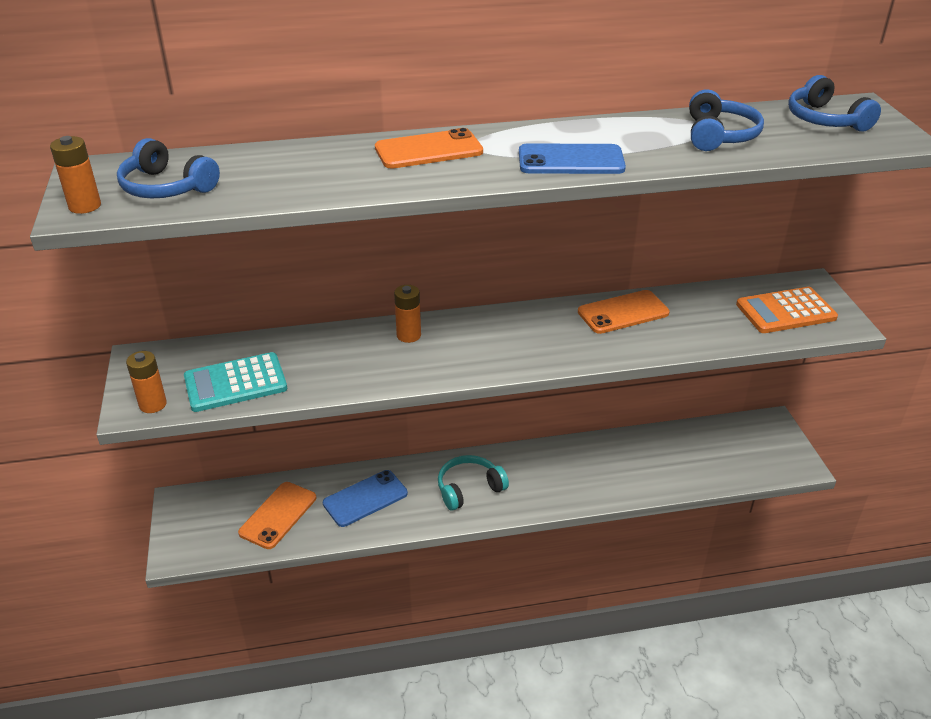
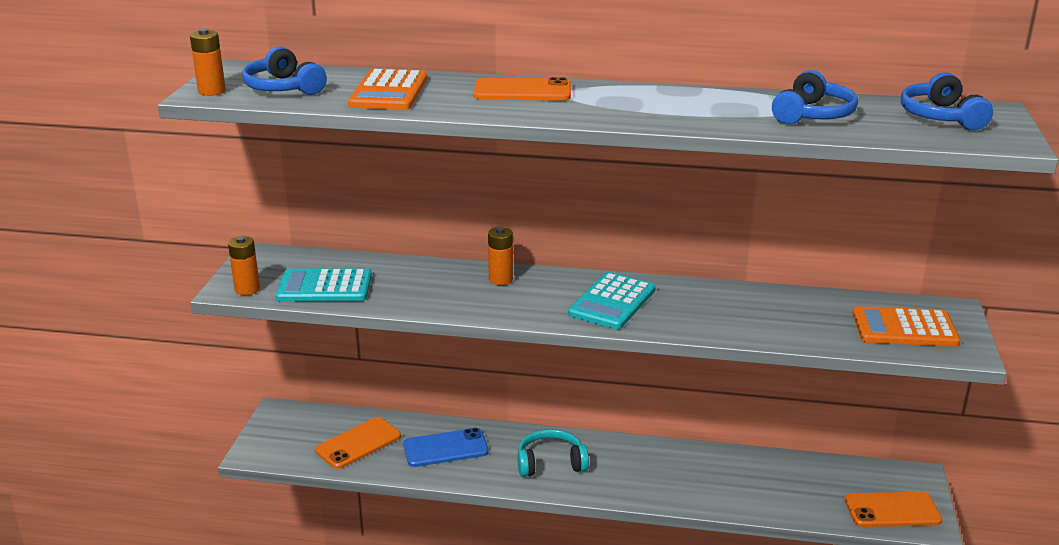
camera: 20 degrees right, 10 degrees down
(289, 173) = (389, 92): none -> orange calculator
(527, 338) = (612, 302): none -> turquoise calculator
(571, 160) = (646, 114): blue phone -> none
(623, 312) = (725, 298): orange phone -> orange phone (892, 510)

